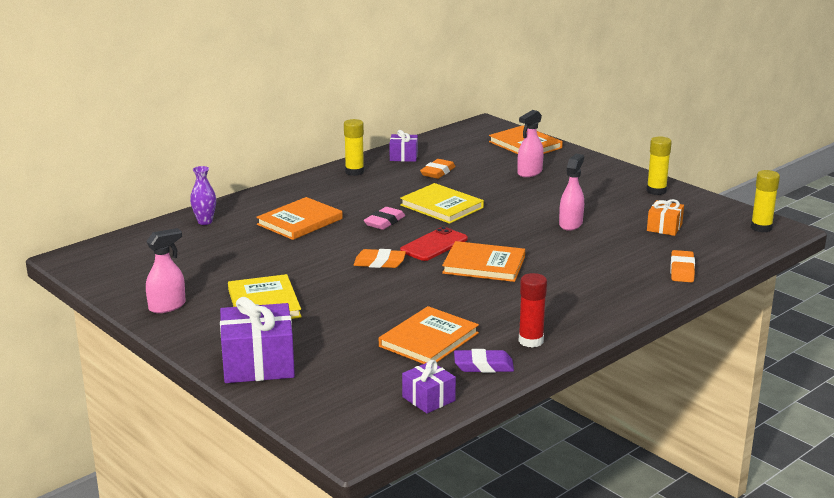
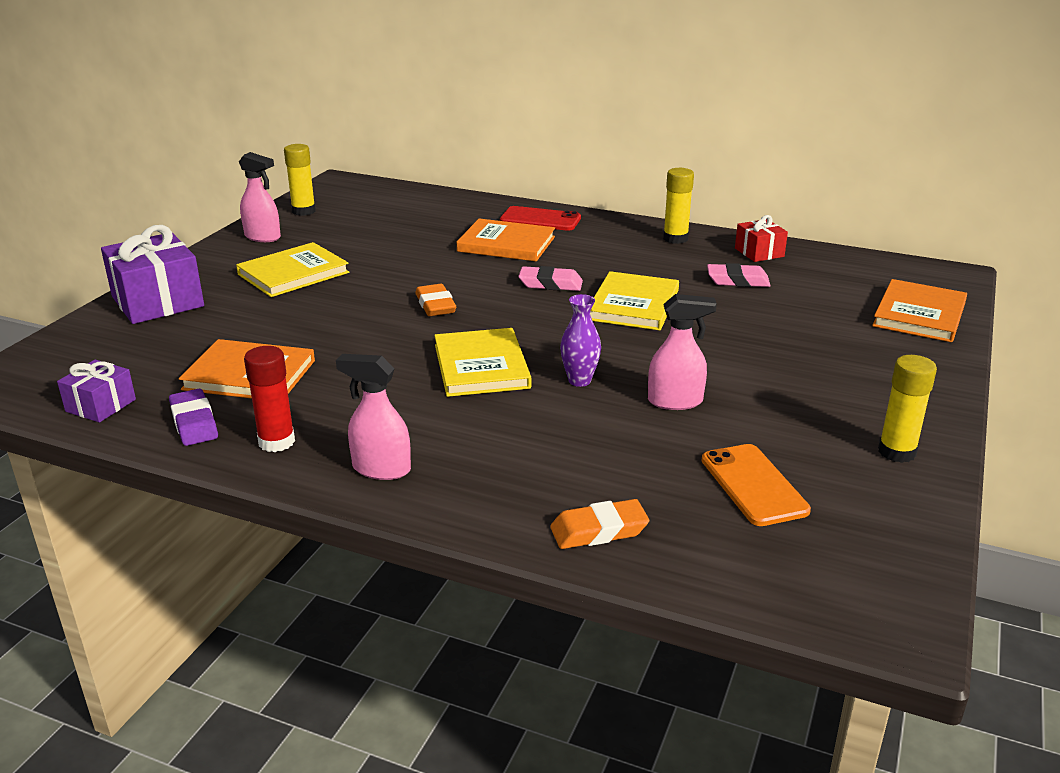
camera: 65 degrees right, 5 degrees up
(205, 222) = (463, 207): purple vase -> purple vase (579, 381)
(403, 156) = (759, 252): purple gift -> red gift
(434, 245) = (513, 324): red phone -> red phone (540, 219)
(438, 172) = (737, 281): orange eraser -> pink eraser
(484, 265) = (481, 366): orange book -> yellow book
(529, 173) = (821, 337): pink spray bottle -> pink spray bottle (381, 469)
(664, 227) = (753, 485): orange gift -> orange phone
(761, 228) = (873, 595): yellow glue stick -> yellow glue stick (303, 211)

